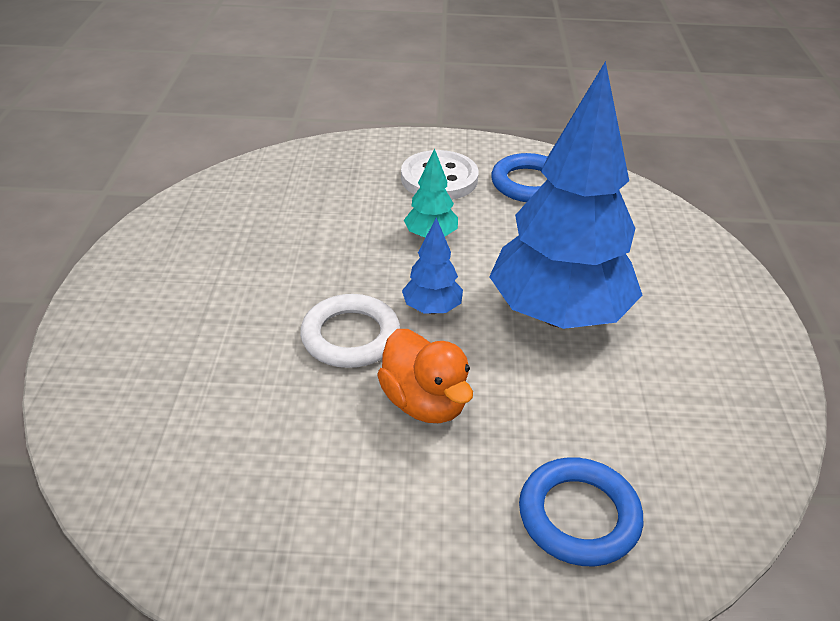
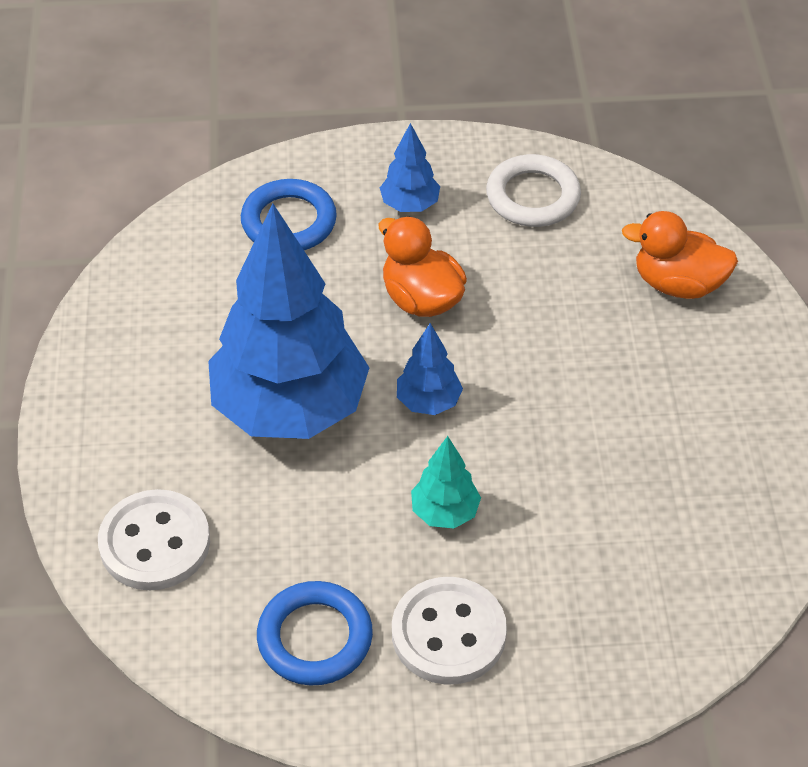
camera: 175 degrees right, 10 degrees up
(145, 392) = (678, 284): none -> orange duck
(350, 336) = (507, 359): white ring -> white ring (533, 196)
(422, 525) = (410, 205): none -> blue tree
(654, 238) = (155, 543): none -> white button

